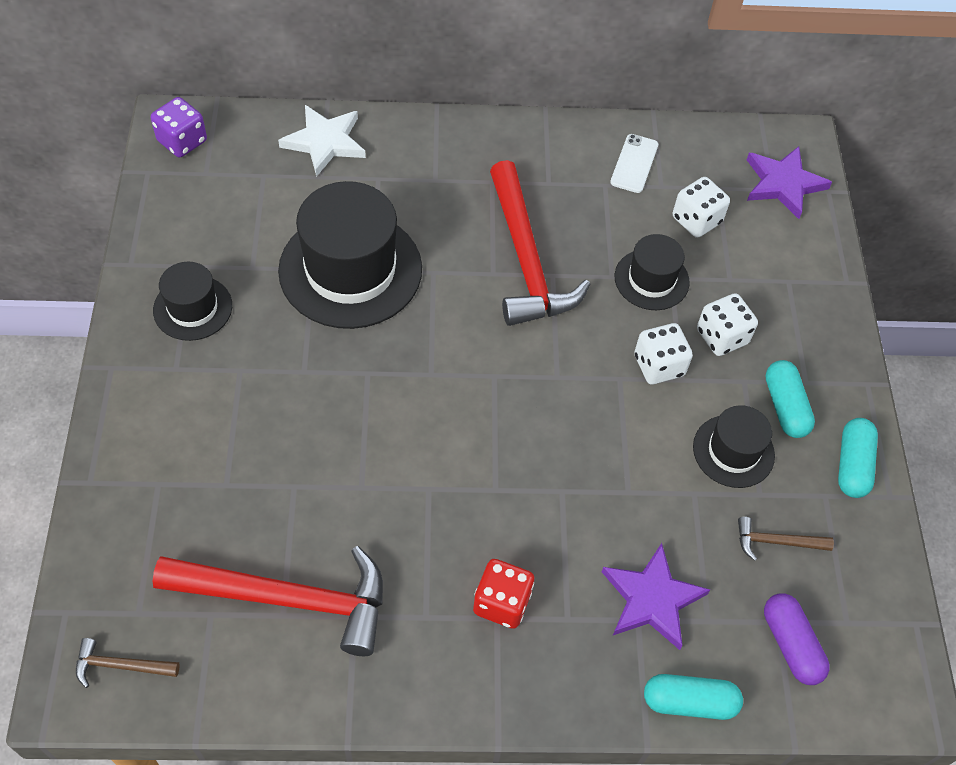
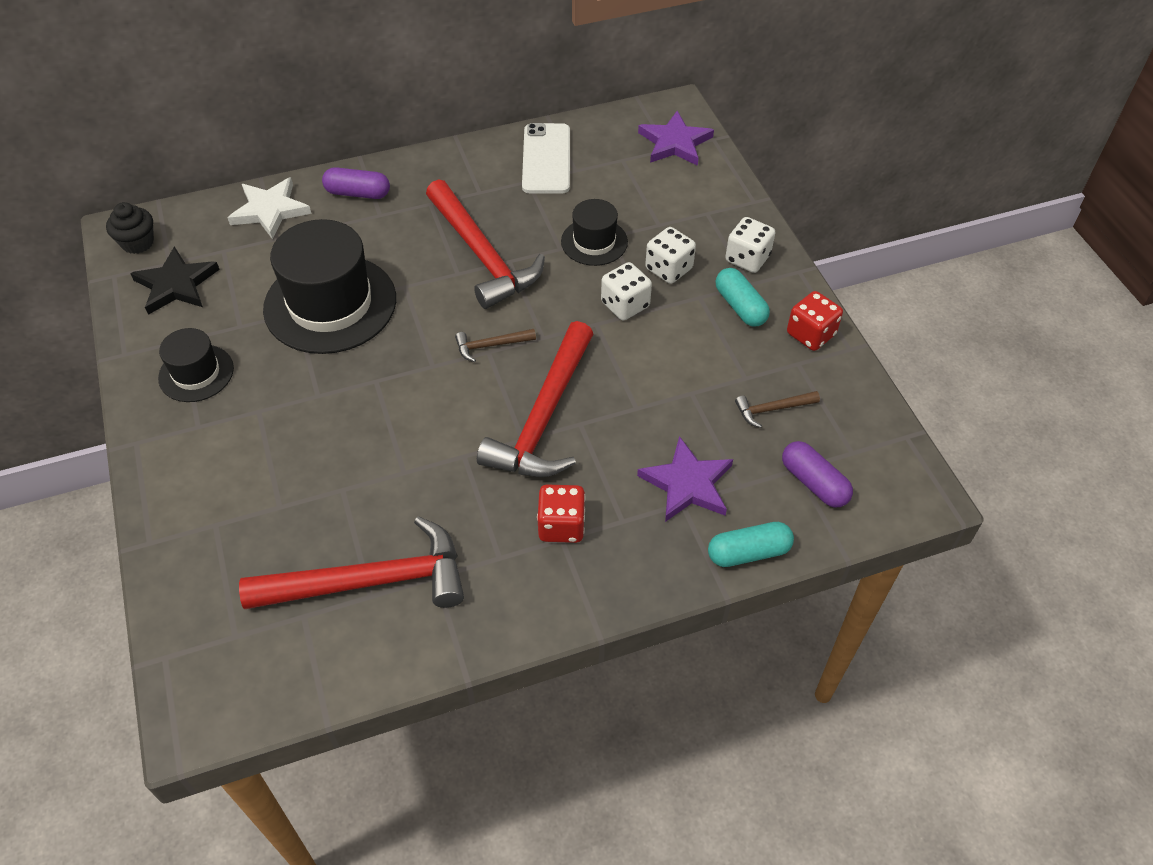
camera: 15 degrees left, 5 degrees down
(121, 665) = (234, 684): brown hammer -> brown hammer (491, 345)
(182, 141) = (137, 243): purple dice -> black cupcake
(205, 200) = (176, 284): none -> black star
(421, 148) = (358, 193): none -> purple capsule
(526, 471) = (543, 417): none -> red hammer
(634, 163) = (546, 159): white phone -> white phone, size x1.60
(696, 220) = (614, 188): white dice -> white dice (747, 258)
(733, 451) = (711, 352): black hat -> none
(852, 465) = (810, 334): turquoise capsule -> red dice

